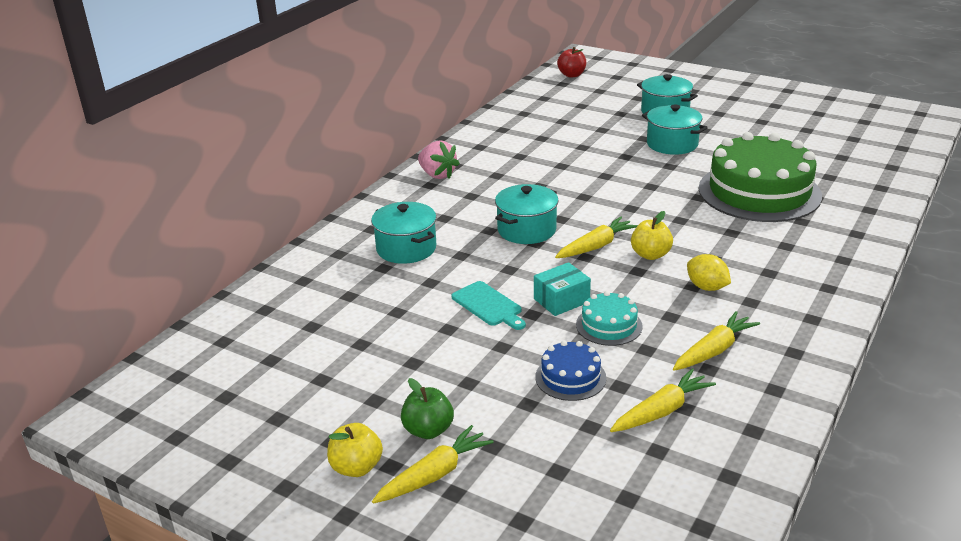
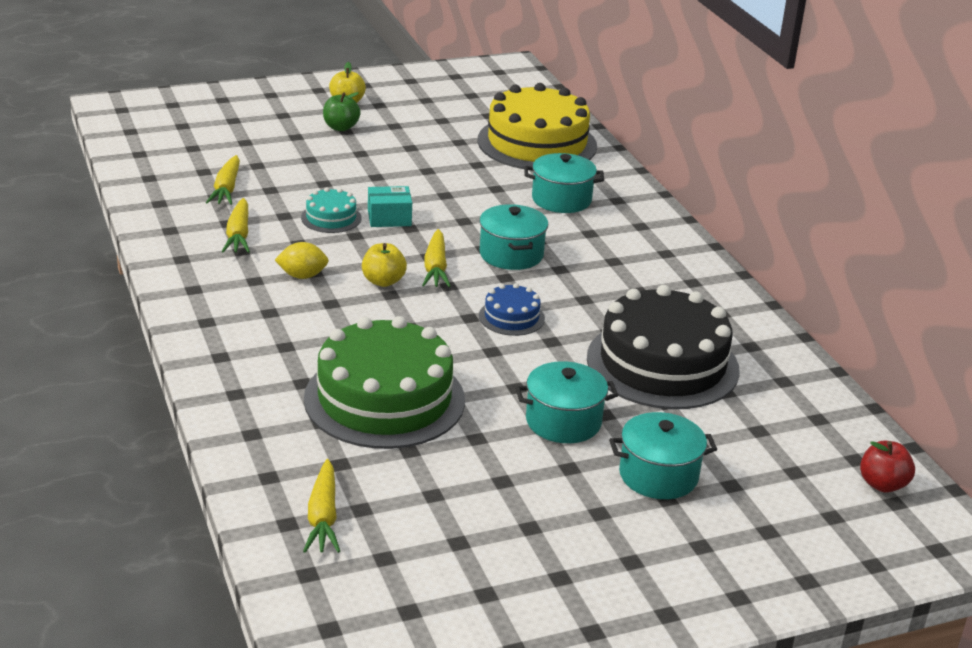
camera: 125 degrees right, 0 degrees up
(307, 305) = (537, 143): none -> yellow cake
(434, 474) = (304, 116): yellow carrot -> yellow carrot (323, 517)
(437, 175) = (682, 265): pink strawberry -> none
(489, 305) = (430, 193): turquoise cutting board -> none
(561, 300) = (389, 218): turquoise box -> turquoise box turned 75 degrees clockwise
(567, 142) = (662, 364): none -> black cake
(570, 377) = (306, 180): blue cake -> blue cake (511, 317)

